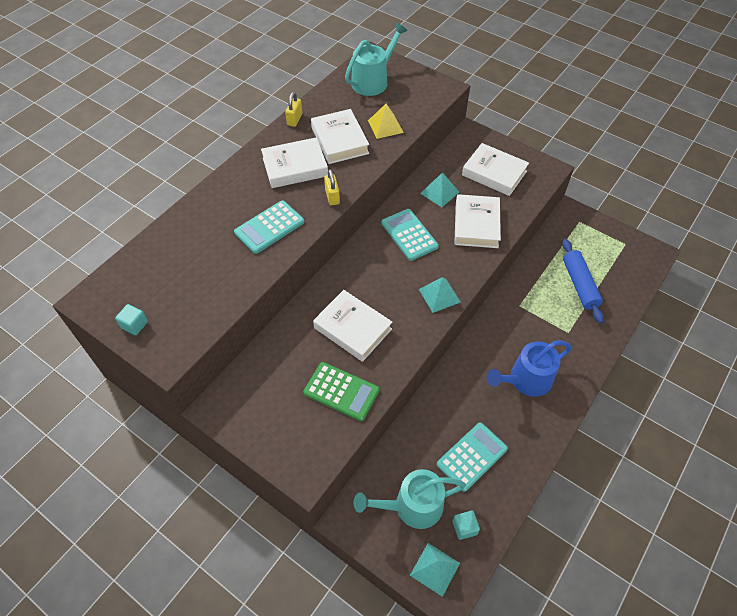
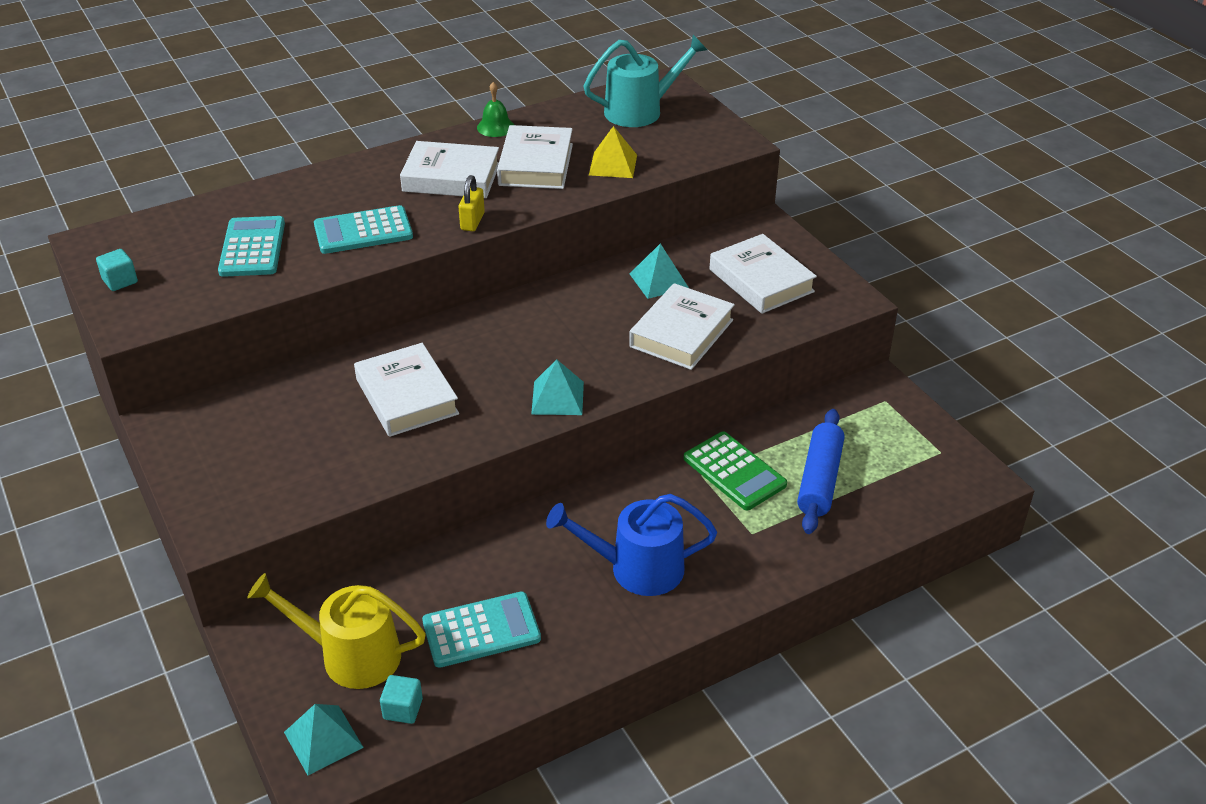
camera: 25 degrees right, 15 degrees down
(294, 119) = (495, 127): yellow padlock -> green bell
(341, 391) = (334, 460): green calculator -> green calculator (734, 472)
(409, 235) = (573, 316): turquoise calculator -> turquoise calculator (252, 247)
(412, 506) = (351, 655): turquoise watering can -> yellow watering can

